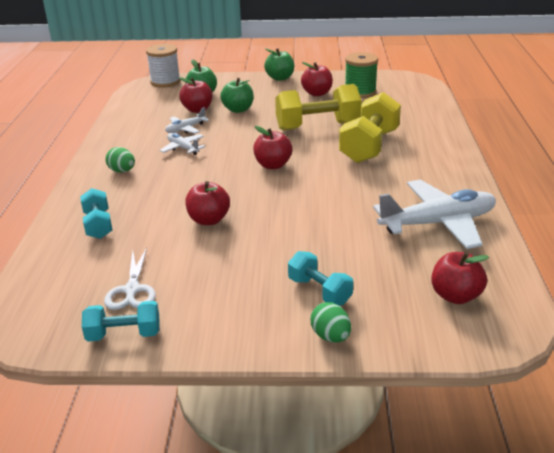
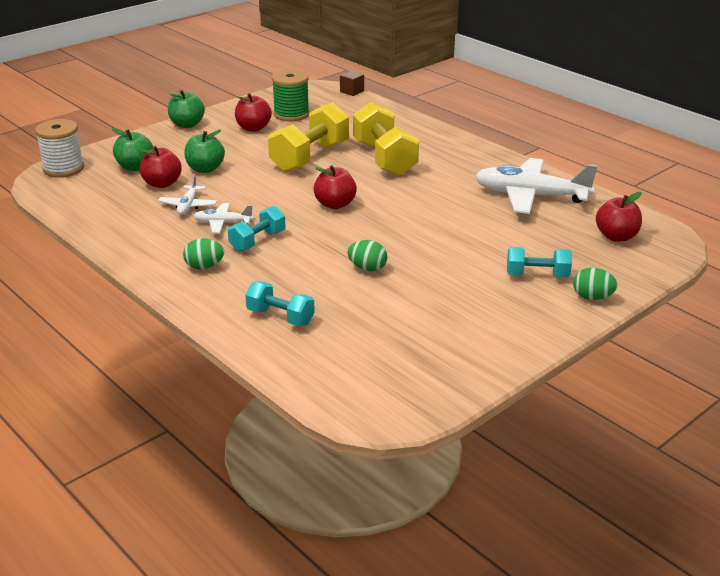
camera: 45 degrees left, 0 degrees up
(124, 334) = (465, 372): turquoise dumbbell -> turquoise dumbbell (257, 241)
(132, 290) = (410, 344): white scissors -> none
(209, 220) = (367, 268): red apple -> green egg
(435, 90) = (352, 91): none -> brown cube
(438, 223) = (530, 196): white plane -> white plane turned 105 degrees counterclockwise

